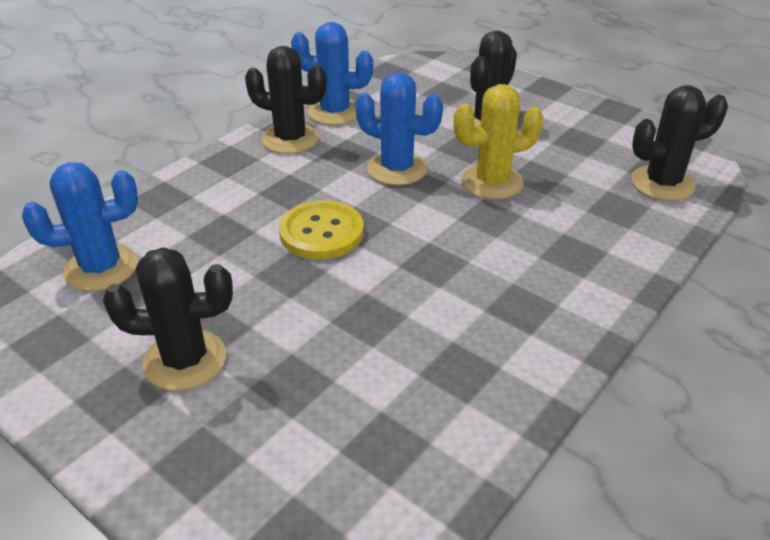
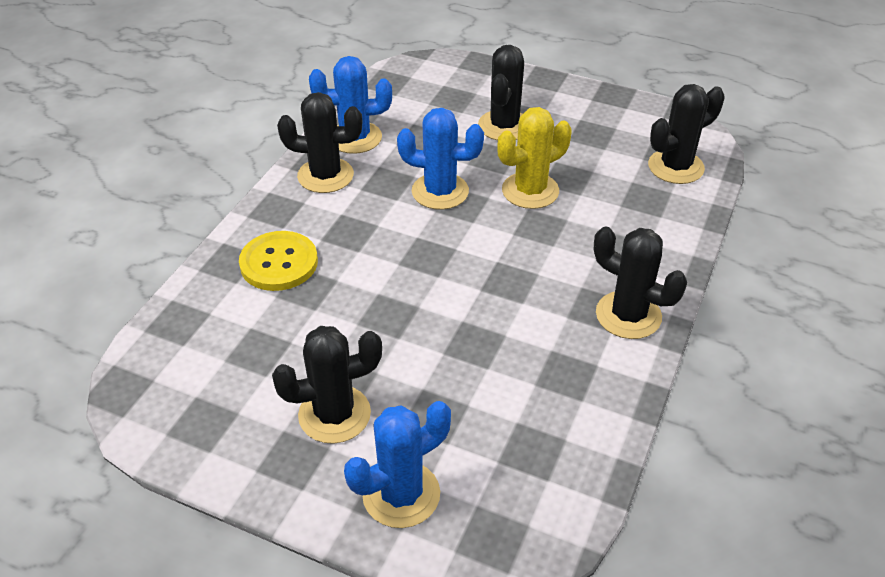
camera: 15 degrees left, 5 degrees up
(101, 268) = (212, 344): blue cactus -> blue cactus (401, 494)
(321, 232) = (398, 270): yellow button -> yellow button (279, 263)
(556, 321) = (628, 315): none -> black cactus

